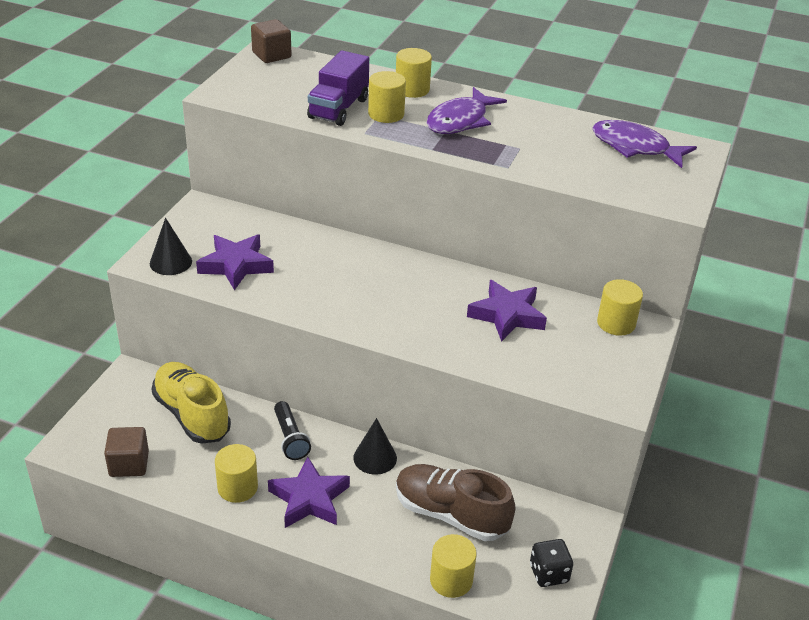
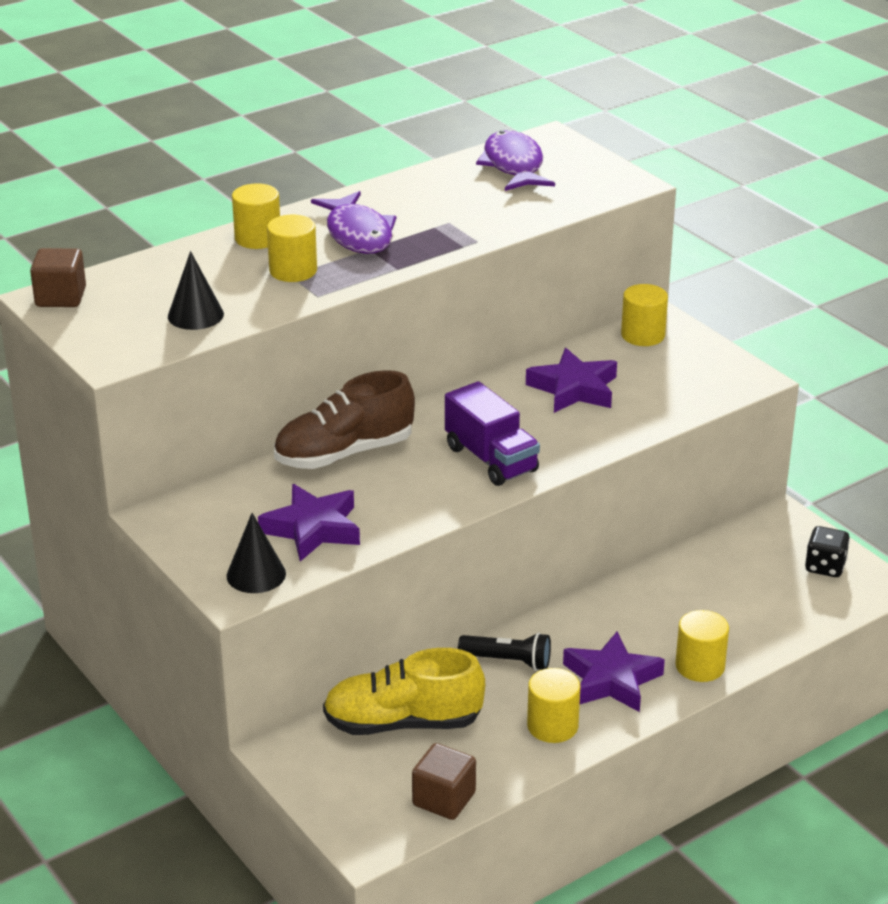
camera: 55 degrees left, 5 degrees down
(338, 108) = (246, 294): purple truck -> purple truck (491, 459)
(375, 458) = (588, 613): black cone -> black cone (195, 315)
(450, 514) = (707, 594): brown shoe -> brown shoe (344, 453)
(451, 580) = (790, 628): yellow cylinder -> yellow cylinder (700, 666)
(635, 147) = (513, 166): purple fish -> purple fish turned 105 degrees clockwise

